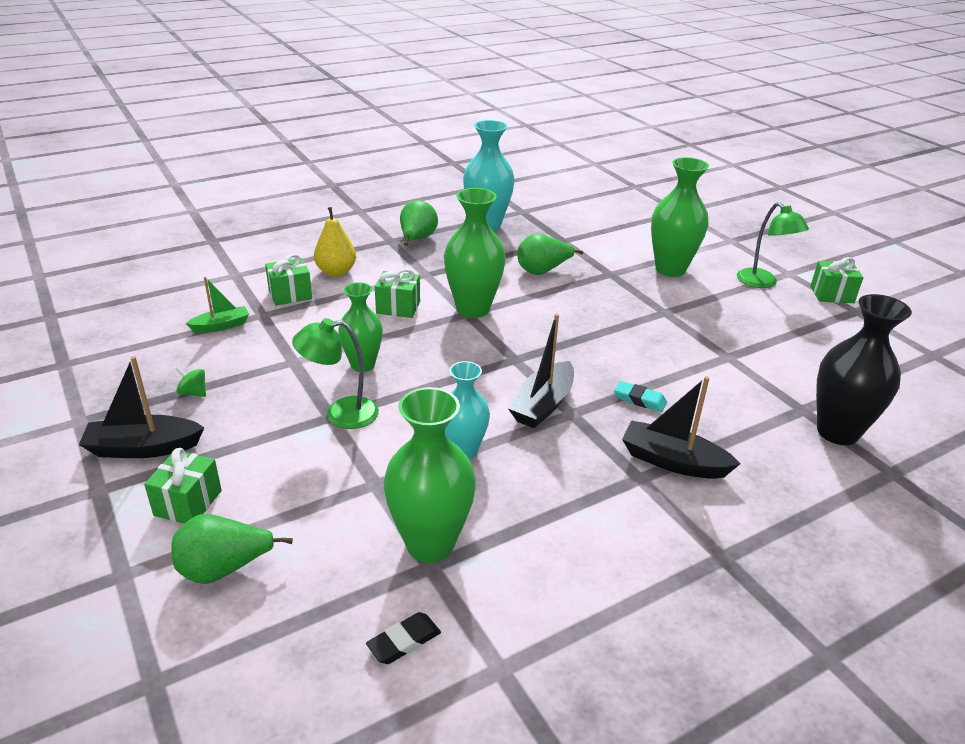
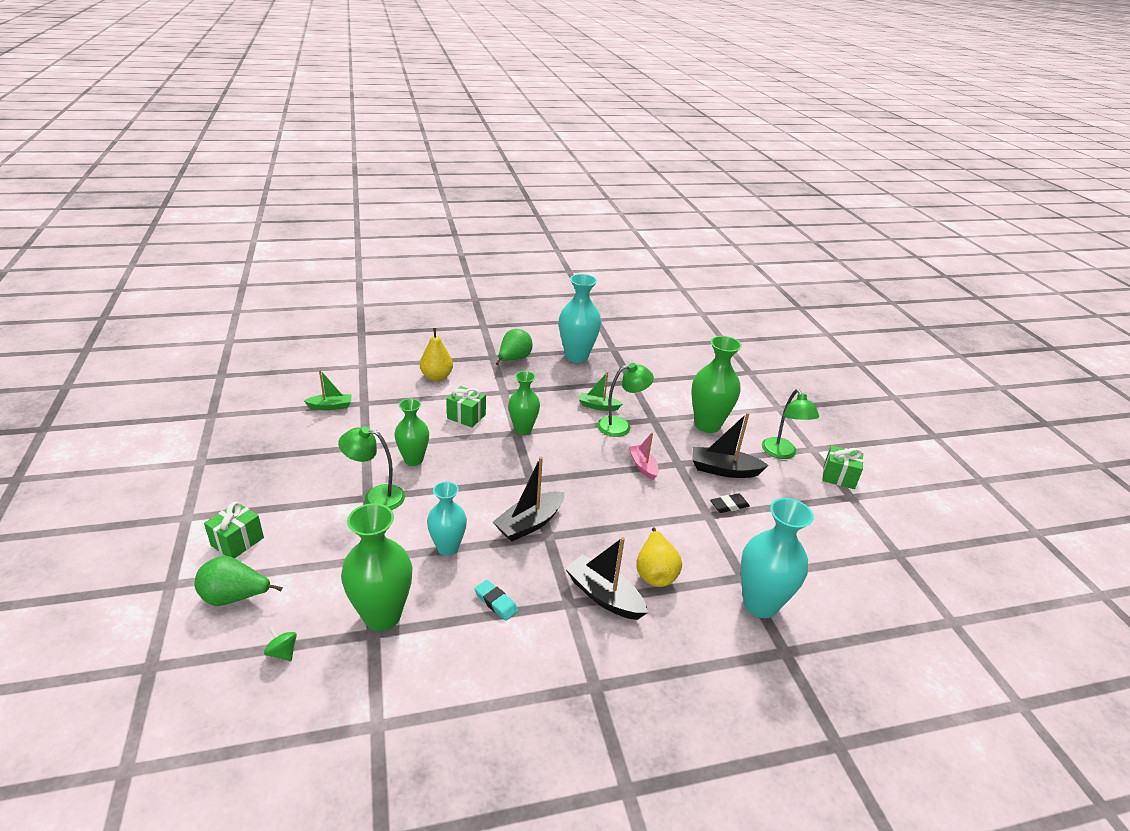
camera: 15 degrees right, 0 degrees up
(143, 448) = (230, 492): black boat -> black boat (723, 470)
(193, 393) = (284, 457): green spinning top -> green spinning top (282, 652)
(290, 295) = (393, 390): green gift -> none
(404, 641) = (323, 685): black eraser -> black eraser (729, 505)
(473, 309) = (523, 429): green vase -> green vase, size x0.65
(542, 271) = (598, 406): green pear -> green boat
(580, 286) = (621, 426): none -> green lamp
(629, 322) = (643, 466): none -> pink boat
(639, 400) = (609, 536): turquoise eraser -> turquoise eraser (496, 602)
(711, 426) = (655, 573): none -> yellow pear
(837, 432) = (760, 604): black vase -> turquoise vase

